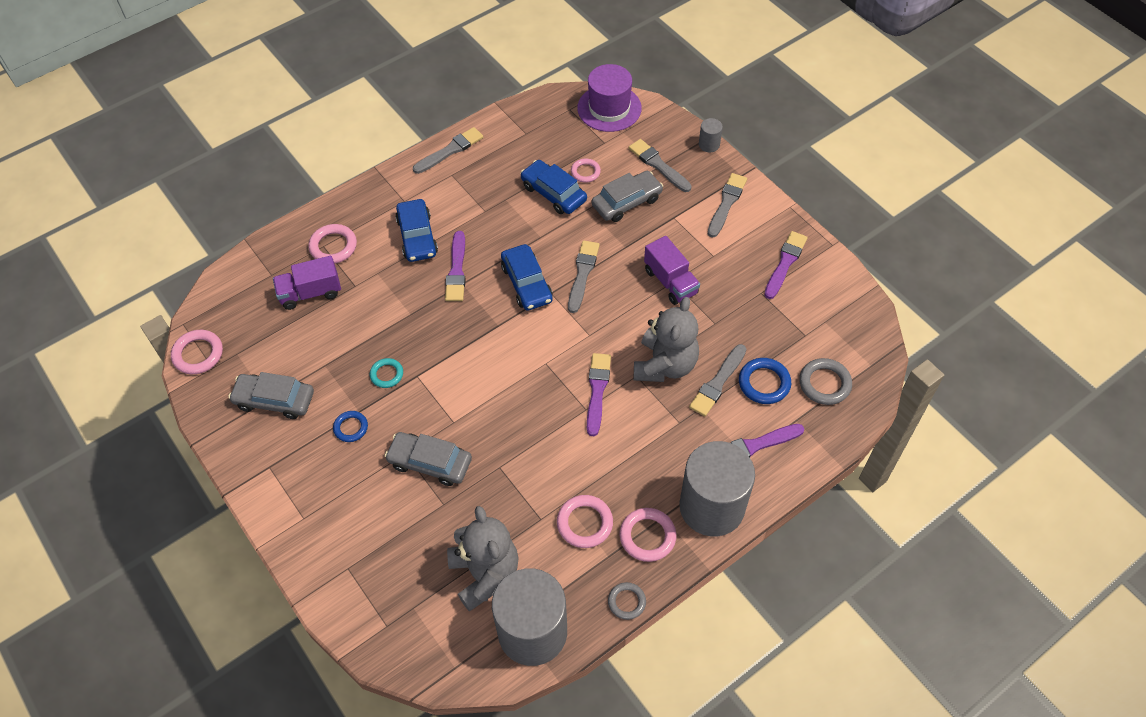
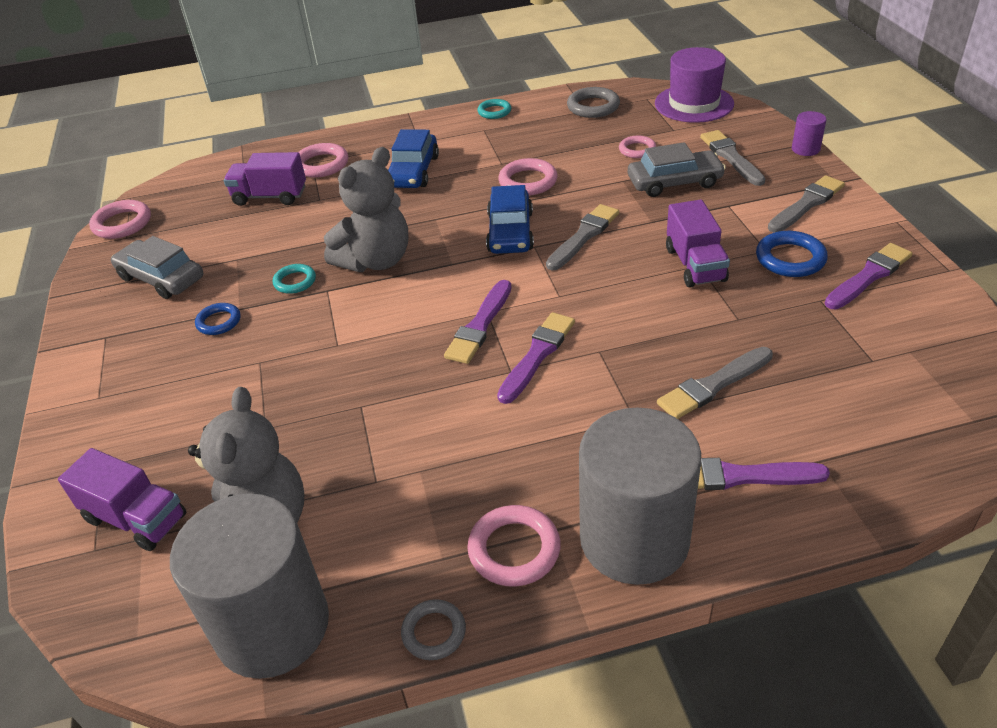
camera: 25 degrees right, 15 degrees down
(399, 596) = (136, 518): none -> purple truck
(430, 463) = (280, 379): grey car -> none
(450, 150) = (494, 112): grey brush -> turquoise ring
(456, 270) = (437, 206): purple brush -> purple brush (480, 325)
(553, 193) = (589, 161): blue car -> none
(584, 523) = (432, 504): pink ring -> pink ring (528, 181)
(665, 365) = (645, 348): grey teddy bear -> grey teddy bear (375, 260)
(709, 144) = (805, 149): grey cylinder -> purple cylinder
(764, 383) = (785, 402): blue ring -> blue ring (790, 259)
(824, 384) = (885, 425): grey ring -> grey ring (593, 107)

